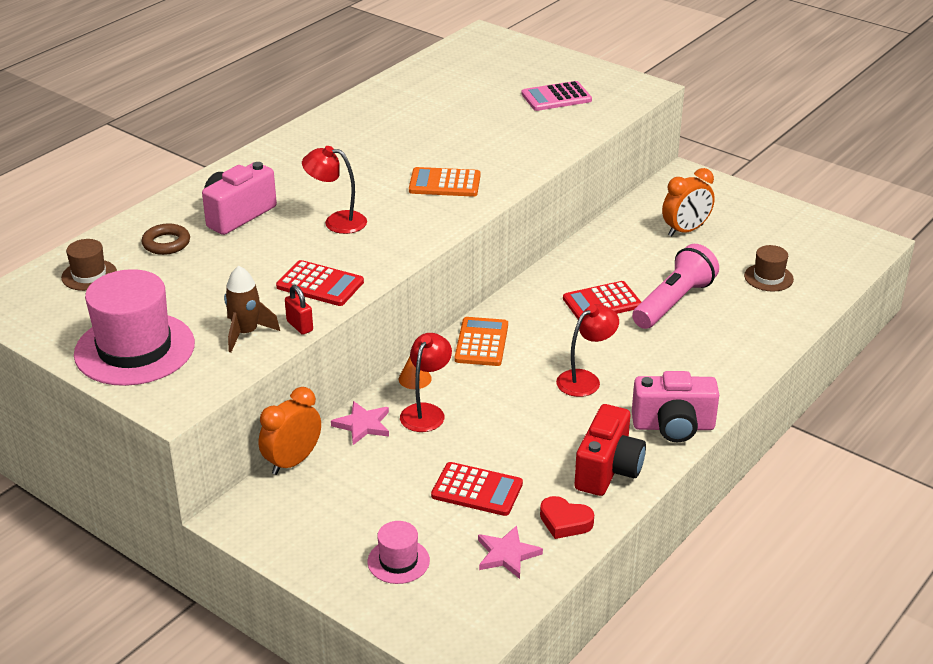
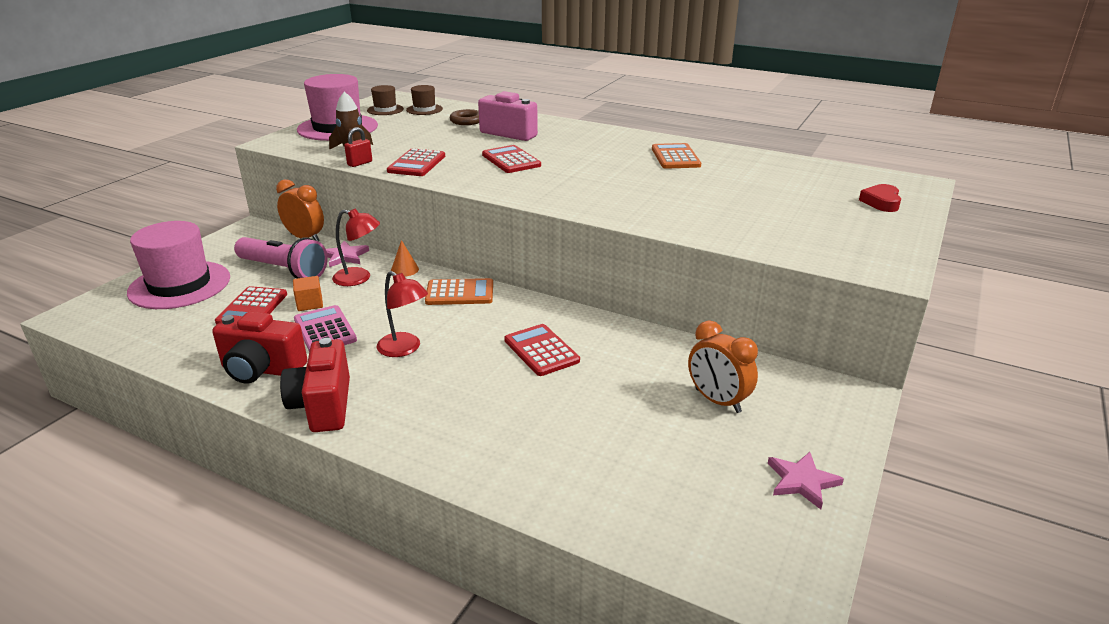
camera: 80 degrees right, 5 degrees down
(337, 221) = (511, 160): red lamp -> red calculator
(398, 561) = (179, 285): pink hat -> pink hat, size x2.04
(444, 183) = (591, 190): orange calculator -> orange calculator (675, 157)
(478, 446) = (310, 304): none -> orange cube
(507, 554) = (166, 327): pink star -> pink star (802, 481)
(556, 97) = (811, 225): pink calculator -> pink calculator (325, 330)
(565, 522) = (196, 351): red heart -> red heart (881, 202)
(673, 302) = (554, 397): pink flashlight -> pink flashlight (283, 270)
(673, 426) = (323, 406): pink camera -> red camera
(768, 277) = (637, 474): brown hat -> brown hat (385, 110)

